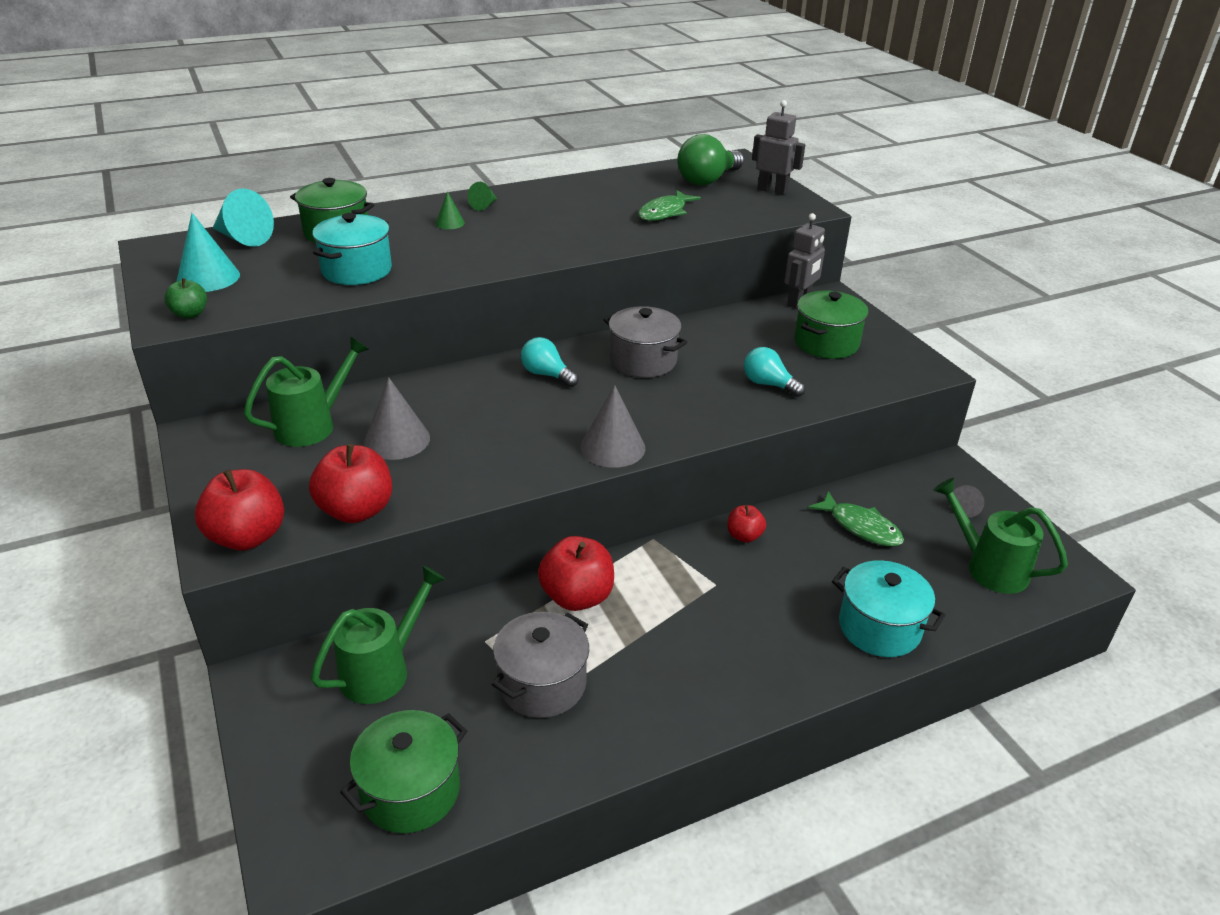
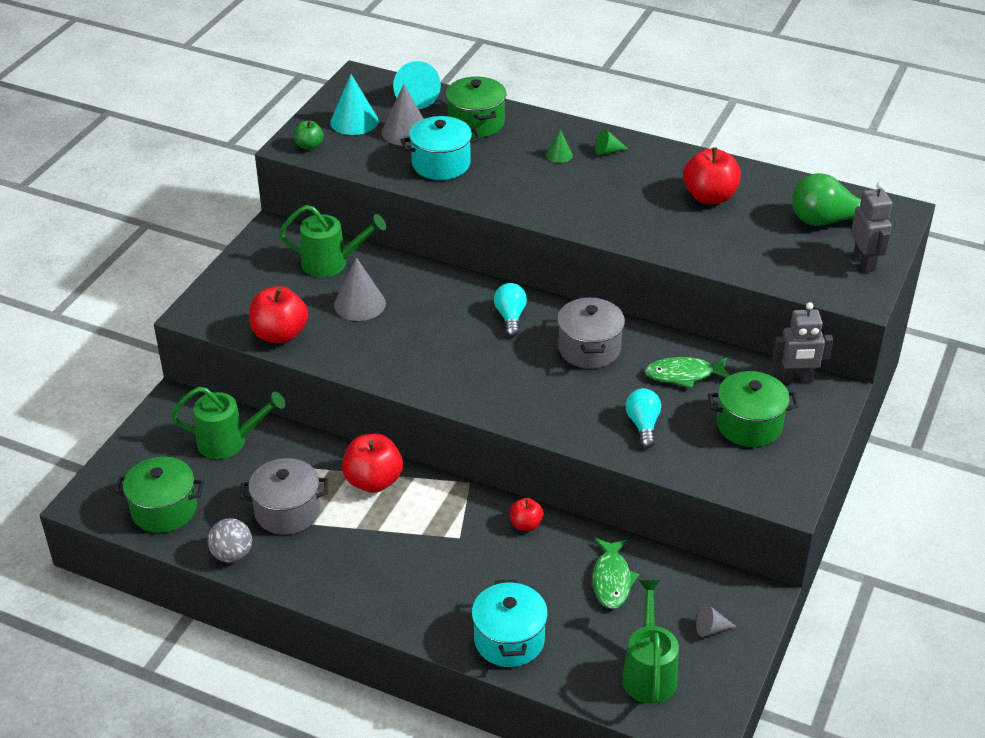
camera: 50 degrees right, 5 degrees up
(247, 537) = (214, 313): red apple -> red apple (709, 197)
(553, 769) = (232, 554): none -> grey ball
(612, 447) = (466, 395): grey cone -> grey cone (405, 132)
(664, 212) = (730, 233): green fish -> green fish (684, 375)

